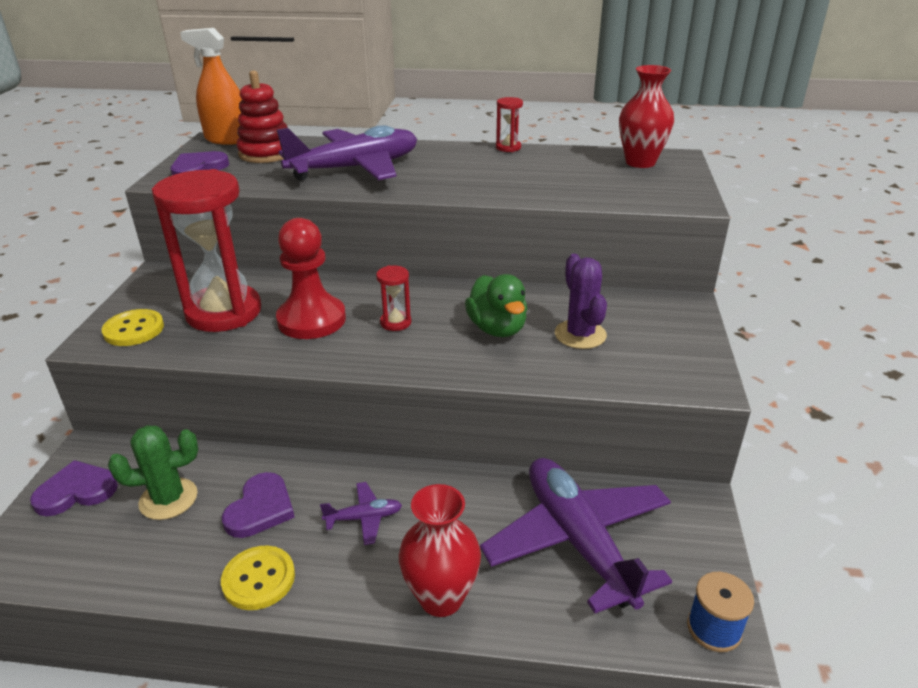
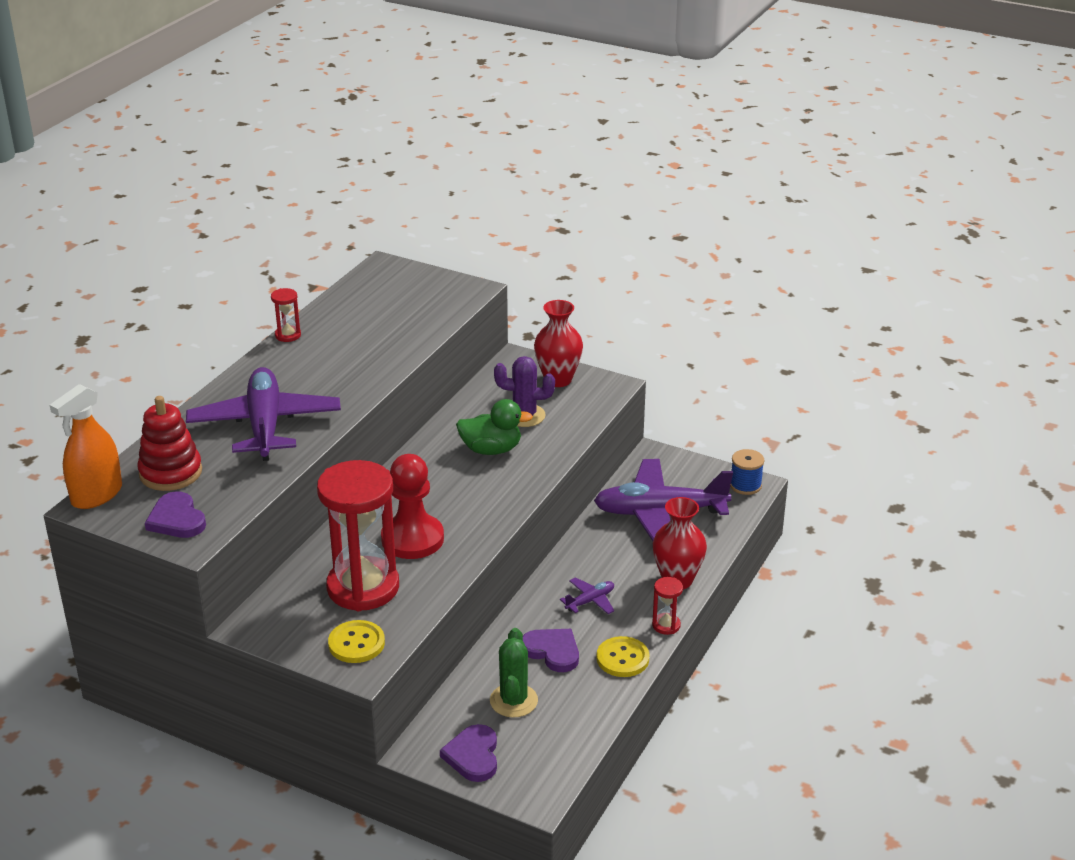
camera: 70 degrees left, 0 degrees up
(364, 518) = (590, 601): purple plane -> purple plane turned 45 degrees clockwise
(395, 322) = (448, 496): red hourglass -> red hourglass (666, 625)
(640, 162) = (381, 285): red vase -> red vase (558, 380)

